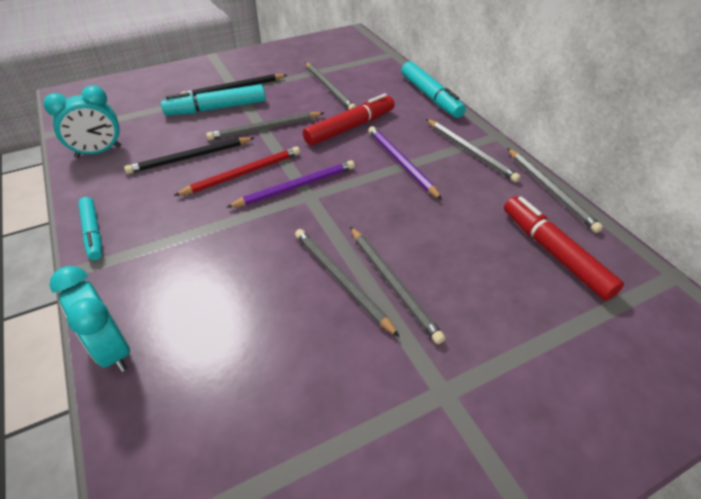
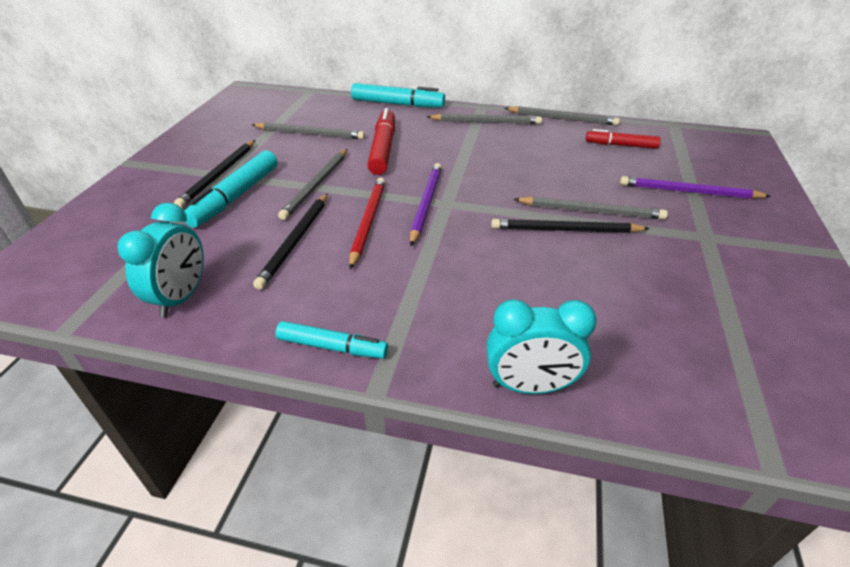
camera: 50 degrees left, 5 degrees down
(341, 281) = (565, 230): grey pencil -> black pencil
(401, 163) = (462, 150): purple pencil -> purple pencil (689, 192)
(554, 253) = (620, 145): red marker -> red marker, size x0.65

